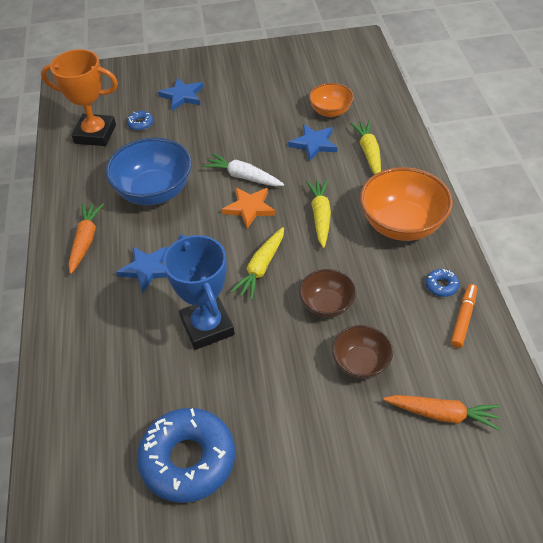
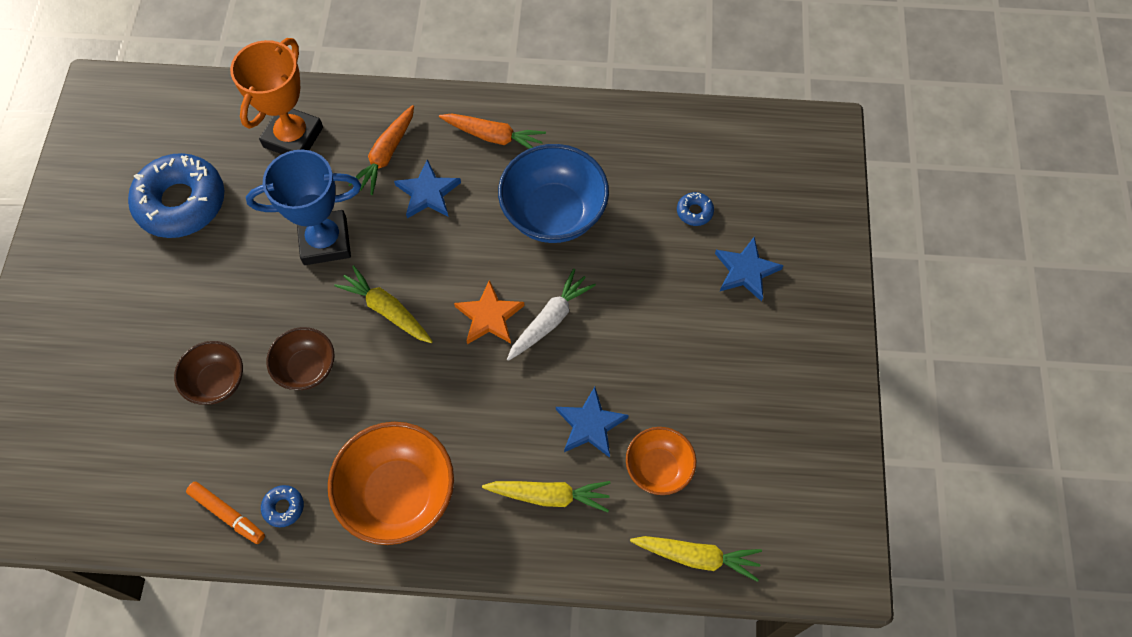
camera: 100 degrees right, 15 degrees up
(95, 134) = (686, 157): orange trophy -> orange trophy (293, 137)
(320, 216) = (447, 397): yellow carrot -> yellow carrot (697, 557)
(442, 414) = (123, 444): orange carrot -> orange carrot (386, 155)

